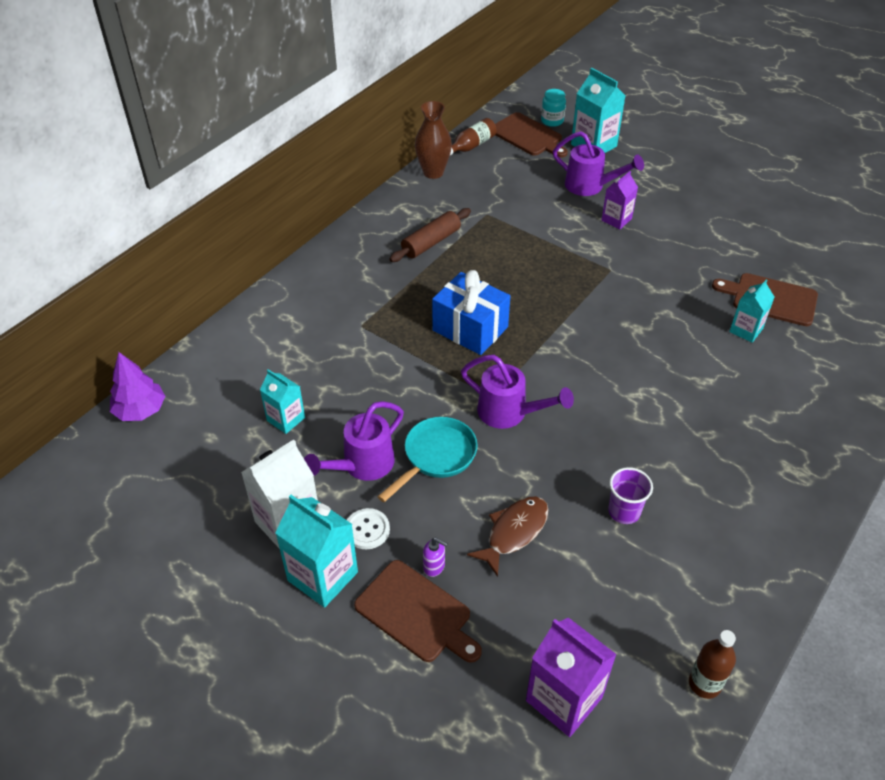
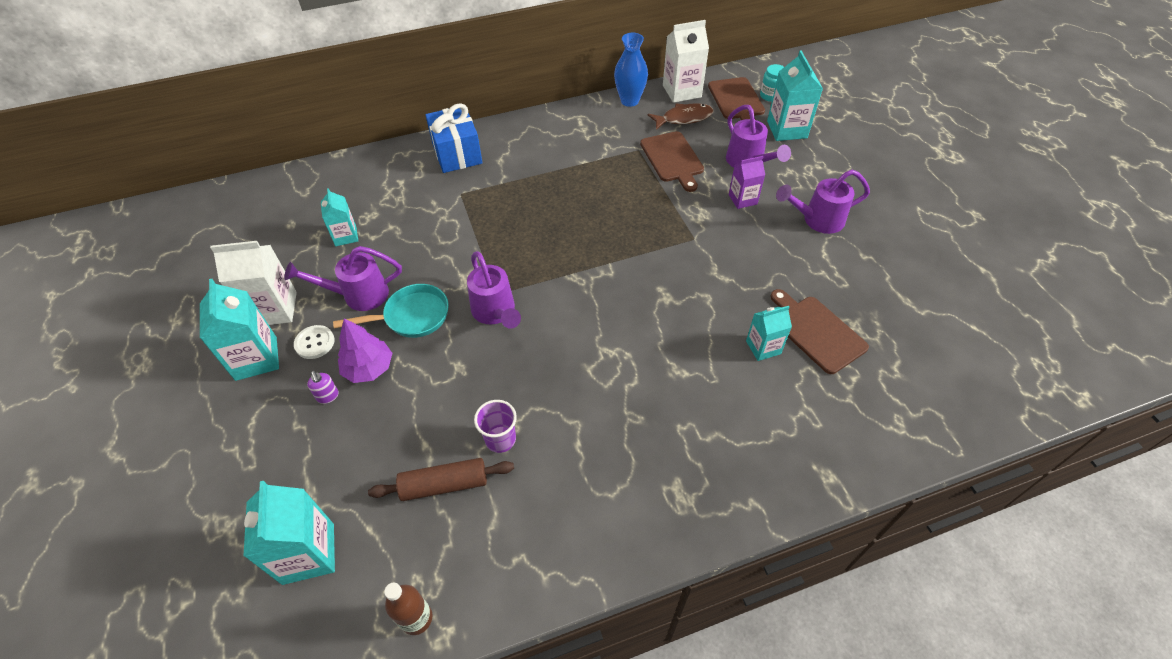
camera: 35 degrees right, 5 degrees up
(140, 410) = (271, 185): purple tree -> purple tree (369, 368)
(416, 613) = (283, 422): brown cutting board -> brown cutting board (672, 159)
(431, 242) = (573, 154): brown rolling pin -> brown rolling pin (444, 484)
(433, 172) = (629, 101): brown vase -> blue vase
(470, 329) = (534, 233): blue gift -> blue gift (457, 153)
(472, 145) = (682, 91): brown bottle -> white carton
(514, 532) = (405, 405): brown fish -> brown fish (684, 118)
(564, 699) = (308, 553): purple carton -> turquoise carton
(689, 211) = (817, 220): none -> purple watering can

